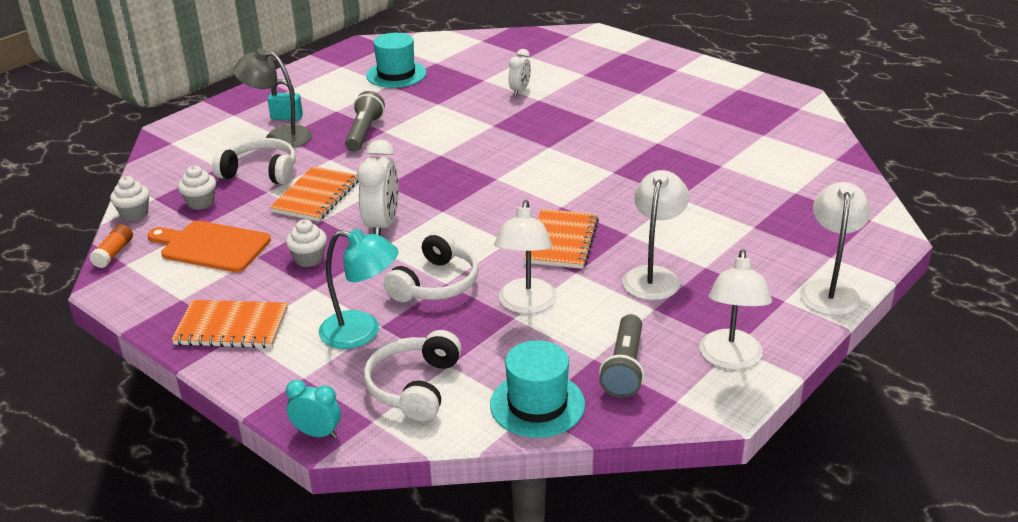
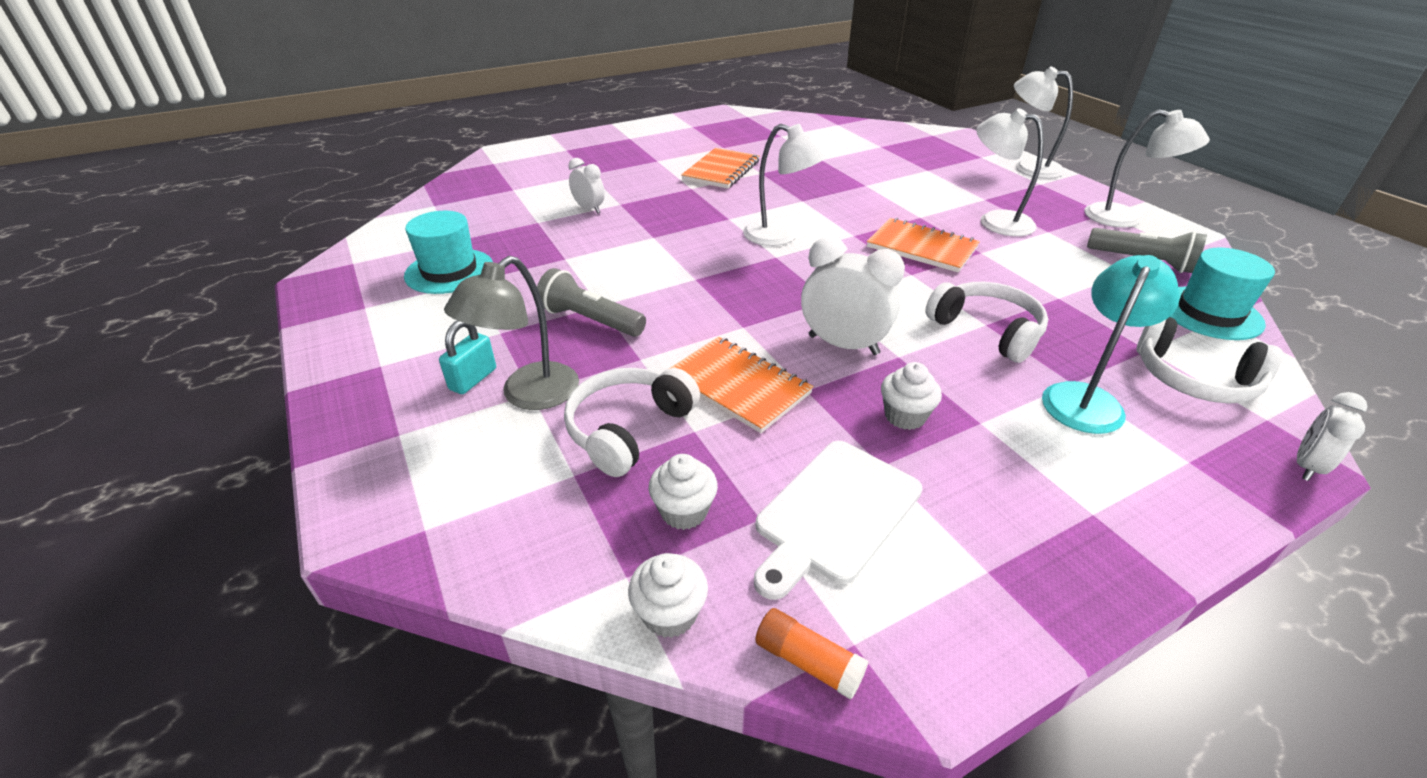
camera: 70 degrees left, 5 degrees up
(212, 246) = (834, 513): orange cutting board -> white cutting board
(231, 327) = (1072, 517): orange notebook -> orange notebook (721, 170)
(317, 433) = (1306, 466): turquoise clock -> white clock
(526, 305) = (1036, 287): white lamp -> white lamp (781, 236)

